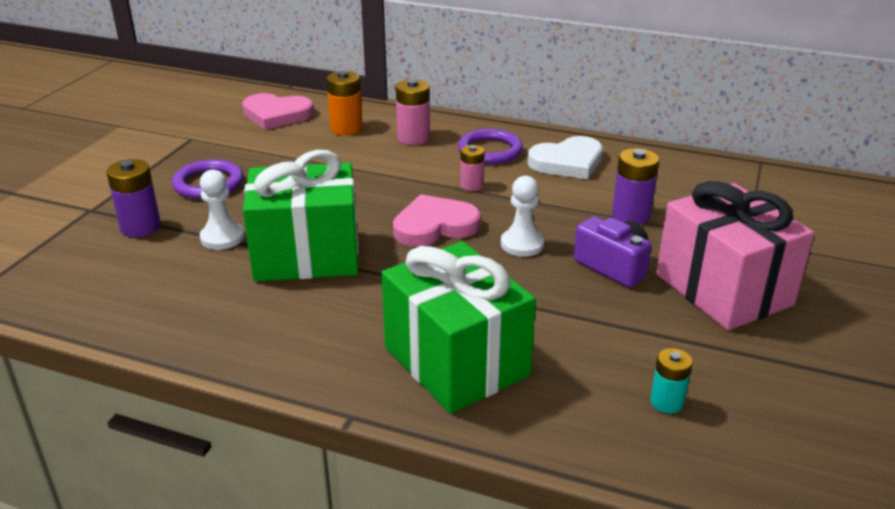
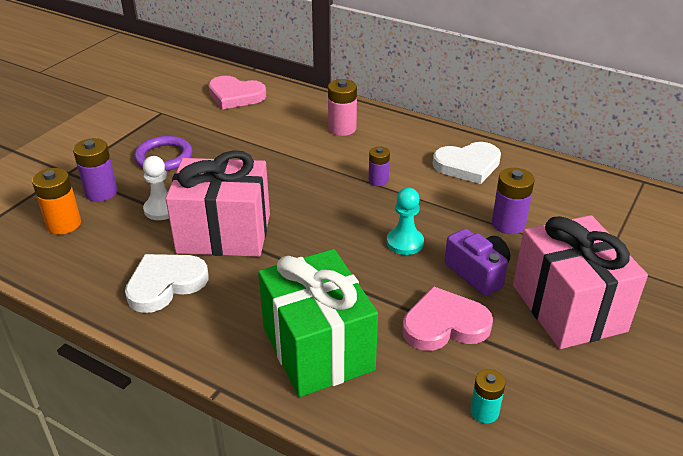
camera: 10 degrees right, 5 degrees up
(251, 315) = (165, 284): none -> white heart
(307, 255) = (224, 233): green gift -> pink gift
(346, 129) = (289, 114): orange battery -> orange battery (64, 224)
(434, 226) = (336, 217): pink heart -> pink heart (444, 324)
(471, 186) = (378, 180): pink battery -> purple battery
(490, 151) = (403, 147): purple ring -> none
(522, 244) = (405, 243): white pawn -> turquoise pawn

